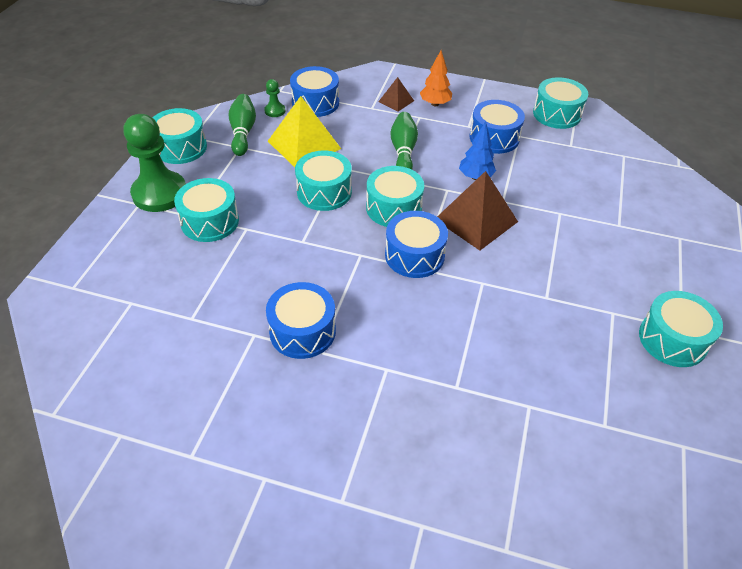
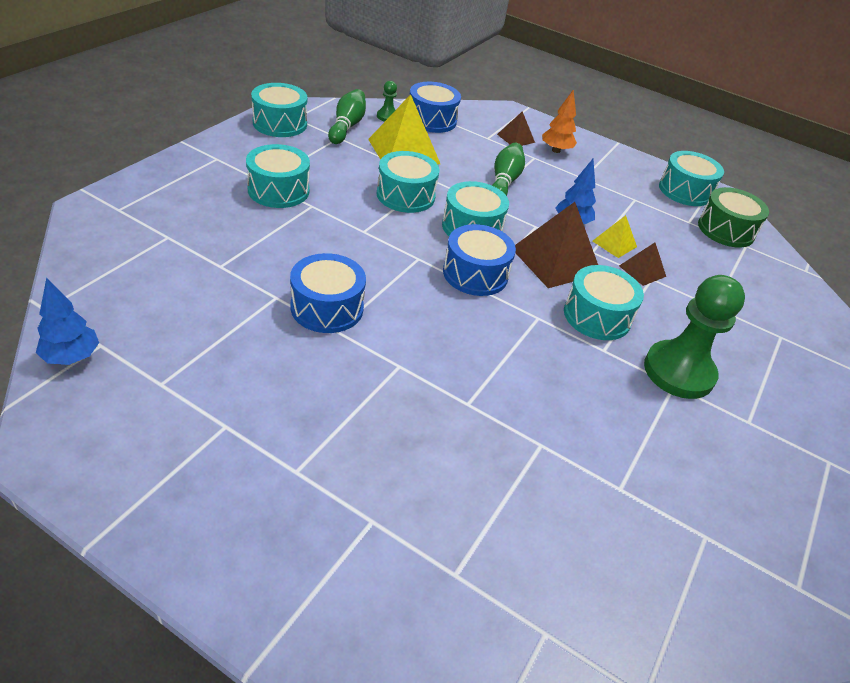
camera: 10 degrees right, 5 degrees down
(100, 456) = (71, 357): none -> blue tree
(160, 193) = (241, 155): green pawn -> green pawn (678, 372)
(494, 138) = (607, 194): blue drum -> none
(518, 187) = (614, 244): none -> yellow pyramid
(550, 208) = (642, 271): none -> brown pyramid
(603, 144) = (726, 230): none -> green drum
(672, 339) = (734, 429): turquoise drum -> turquoise drum (597, 316)

